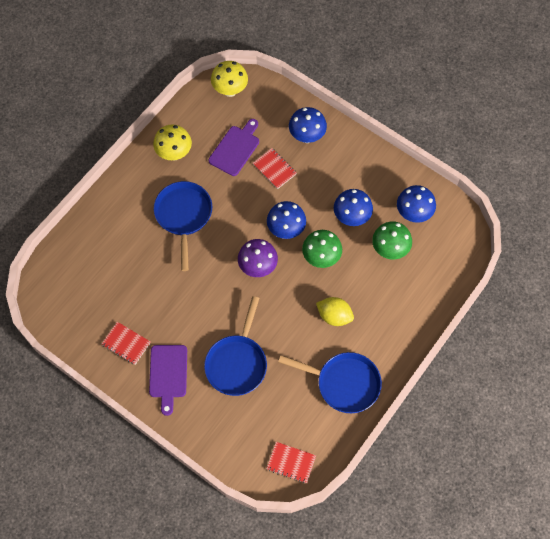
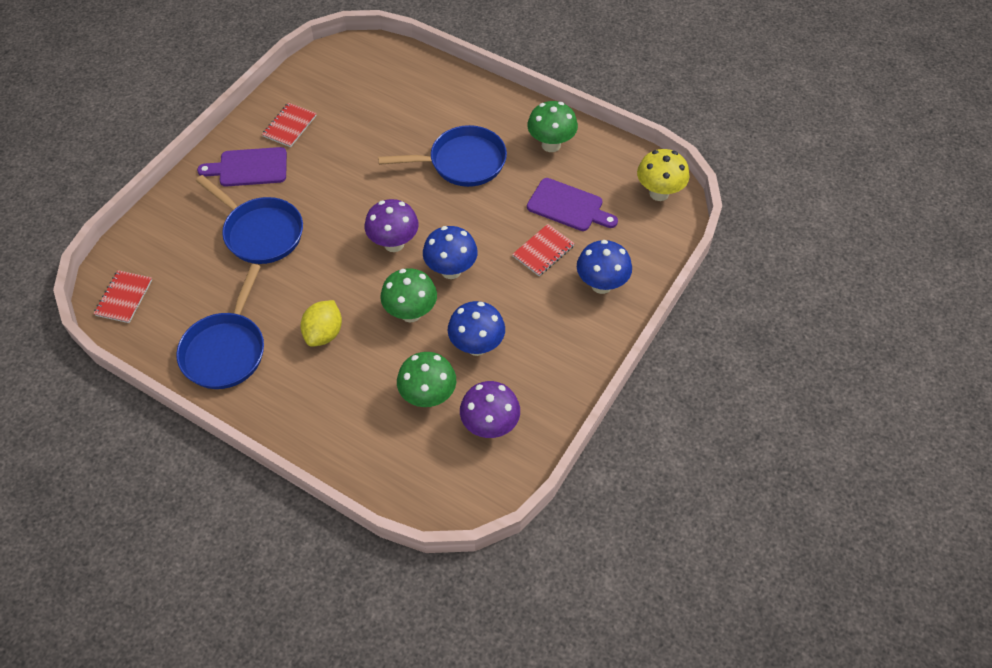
camera: 85 degrees right, 10 degrees down
(174, 154) = (551, 145): yellow mushroom -> green mushroom
(237, 363) = (260, 232): blue pan -> blue pan turned 150 degrees counterclockwise
(413, 214) = (490, 426): blue mushroom -> purple mushroom

